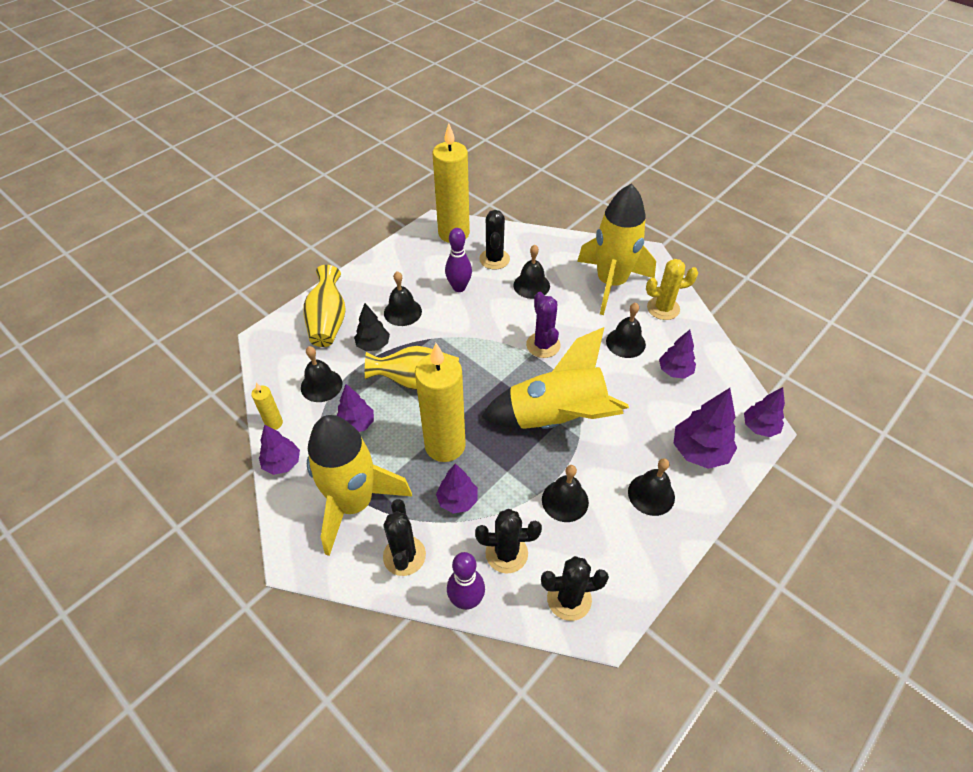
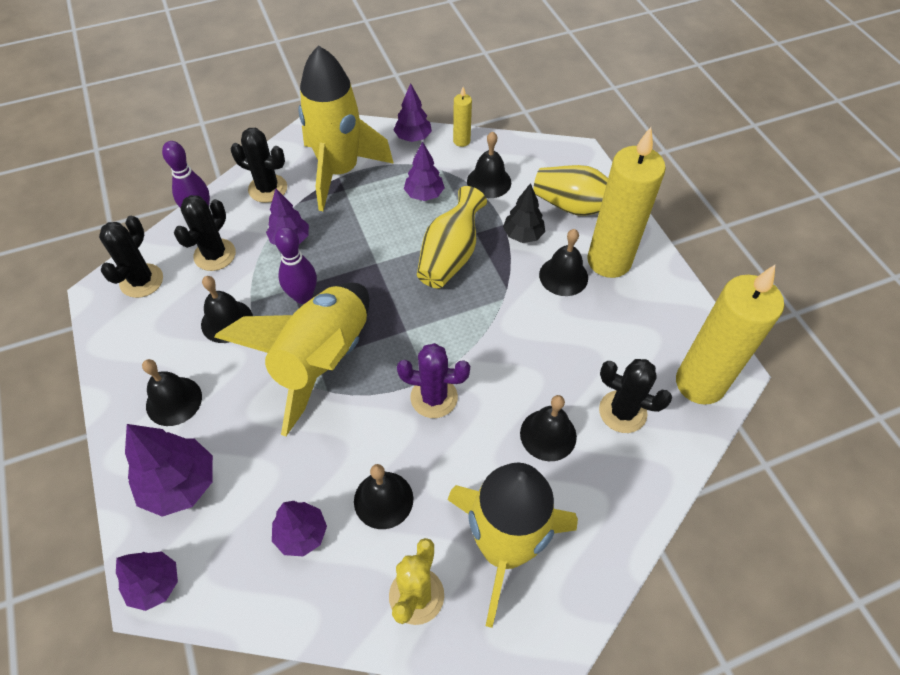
camera: 115 degrees right, 5 degrees up
(445, 445) = (355, 251): yellow candle -> yellow candle (609, 261)
(459, 287) = (581, 347): purple bowling pin -> purple bowling pin (303, 296)

